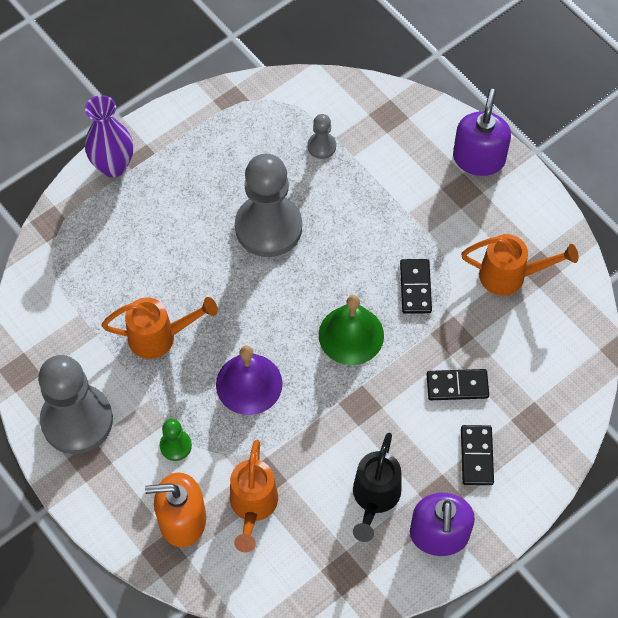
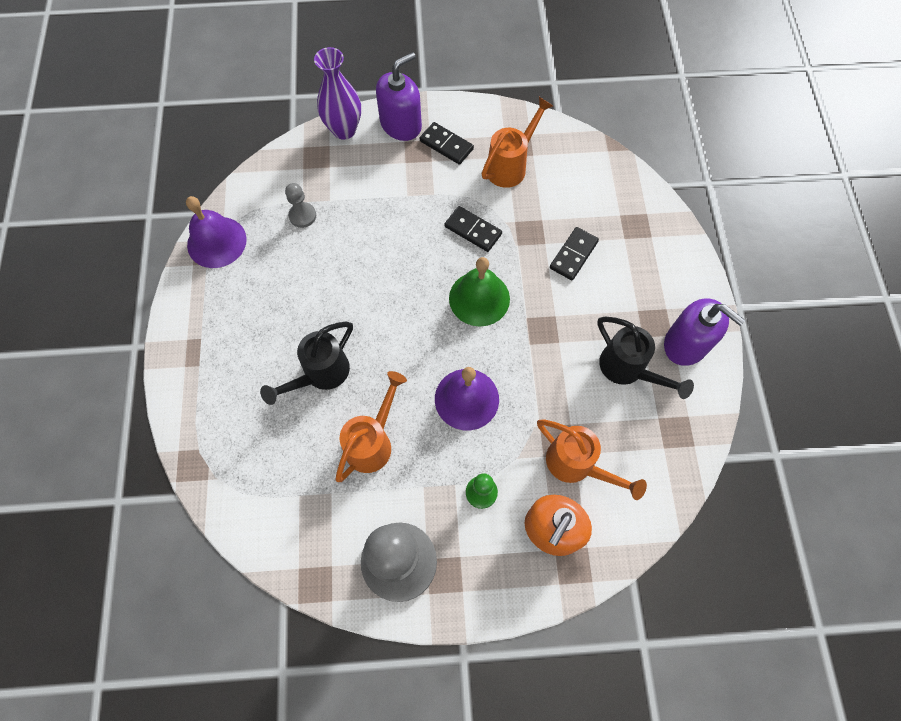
camera: 55 degrees left, 5 degrees up
(113, 166) = (183, 378): purple vase -> purple vase (344, 130)
(188, 260) = (320, 375): none -> black watering can
(246, 102) = (216, 242): none -> purple bell
(268, 227) = (340, 297): grey pawn -> none
(476, 456) = (638, 278): black domino -> black domino (446, 145)
(479, 158) = (401, 124): purple soap dispenser -> purple soap dispenser turned 90 degrees clockwise

